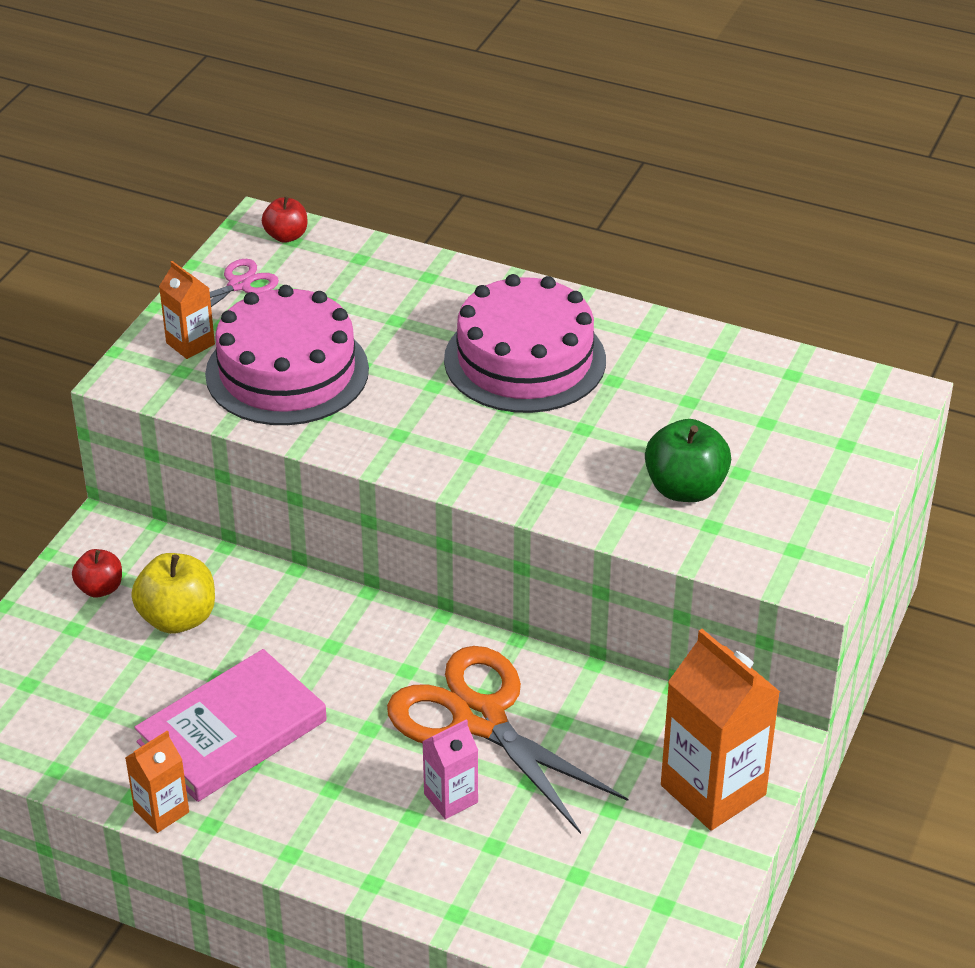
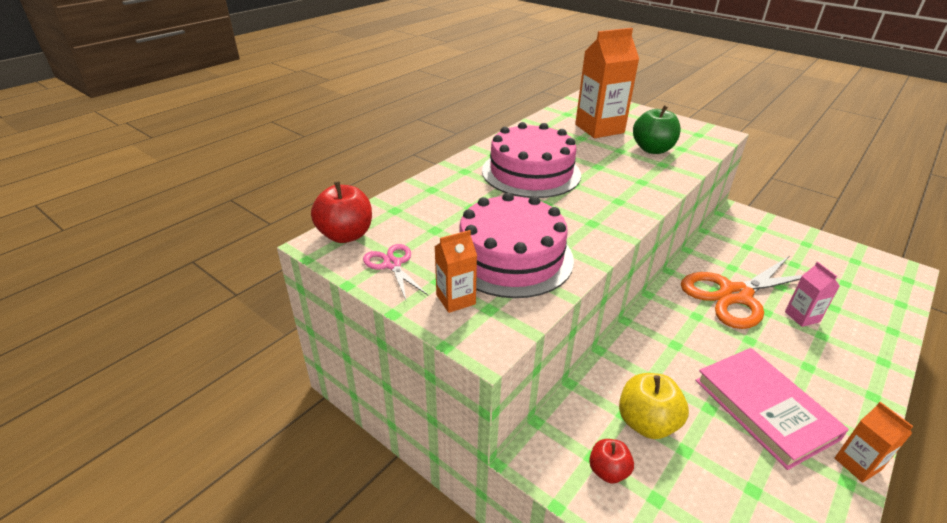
camera: 75 degrees left, 5 degrees down
(286, 236) = (346, 235): red apple -> red apple, size x1.64
(713, 790) = (772, 233): orange carton -> orange carton (599, 129)

